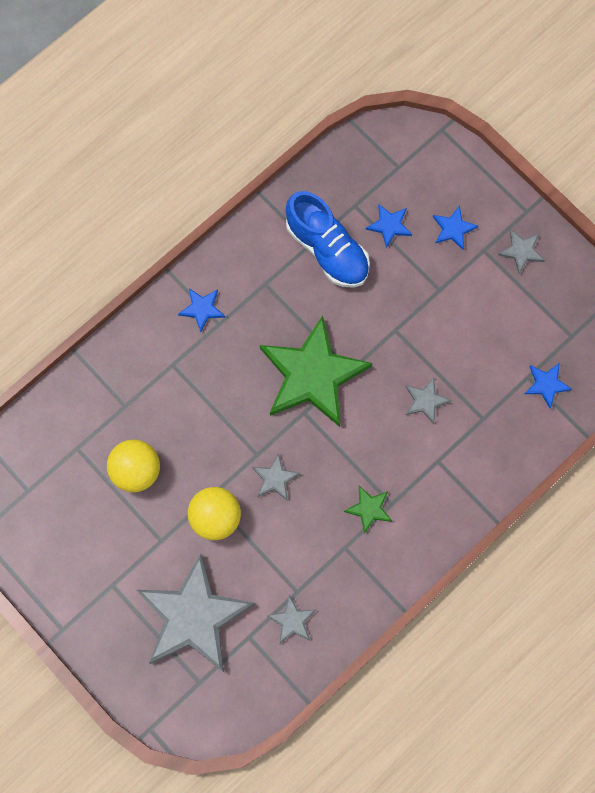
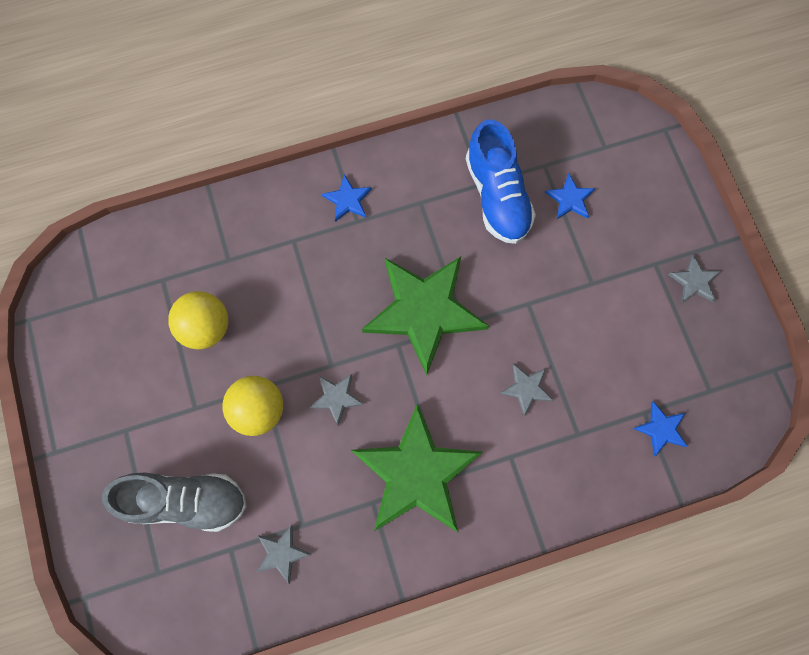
camera: 25 degrees right, 0 degrees up
(193, 617) = (186, 501): grey star -> grey shoe
(369, 509) = (416, 473): green star -> green star, size x2.38
(453, 229) = (633, 229): blue star -> none

